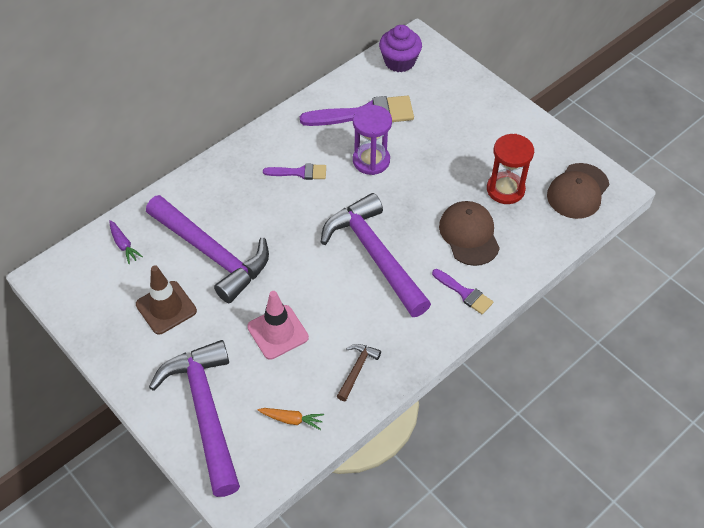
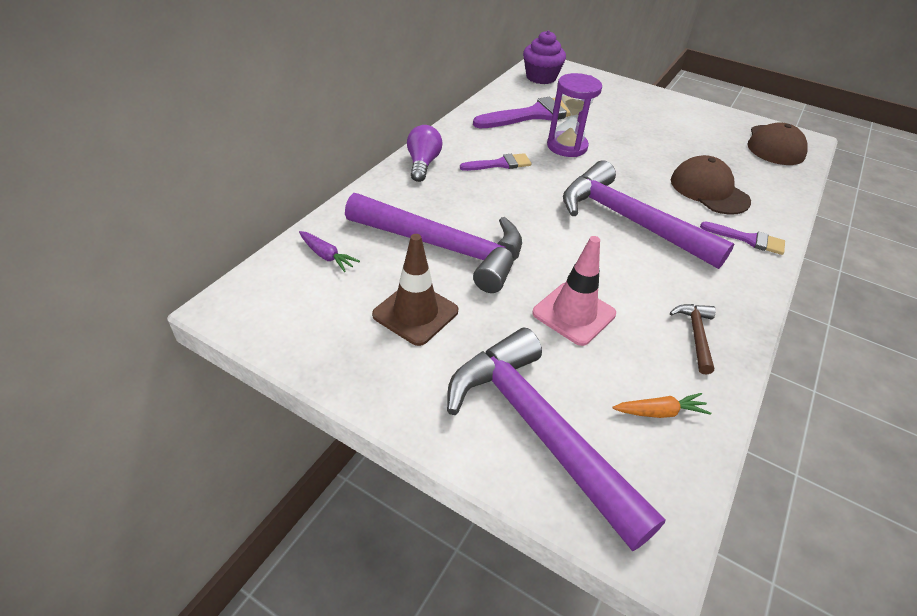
camera: 20 degrees left, 10 degrees down
(234, 161) = (423, 164): none -> purple light bulb
(505, 189) = (711, 152): red hourglass -> none

